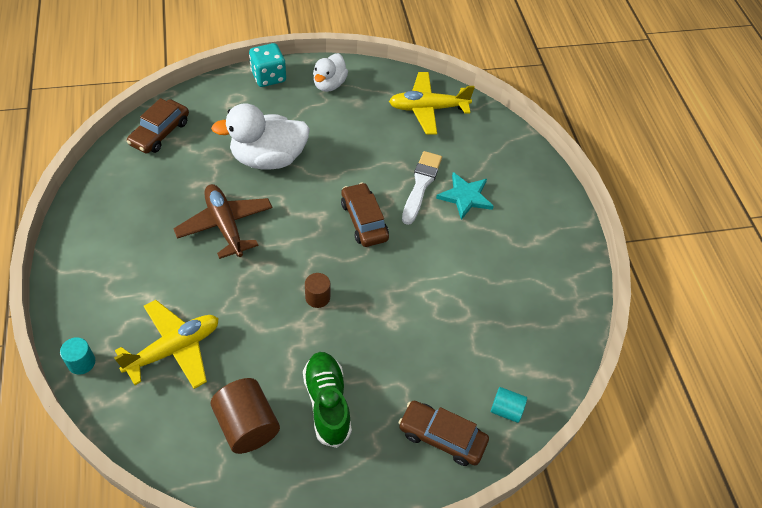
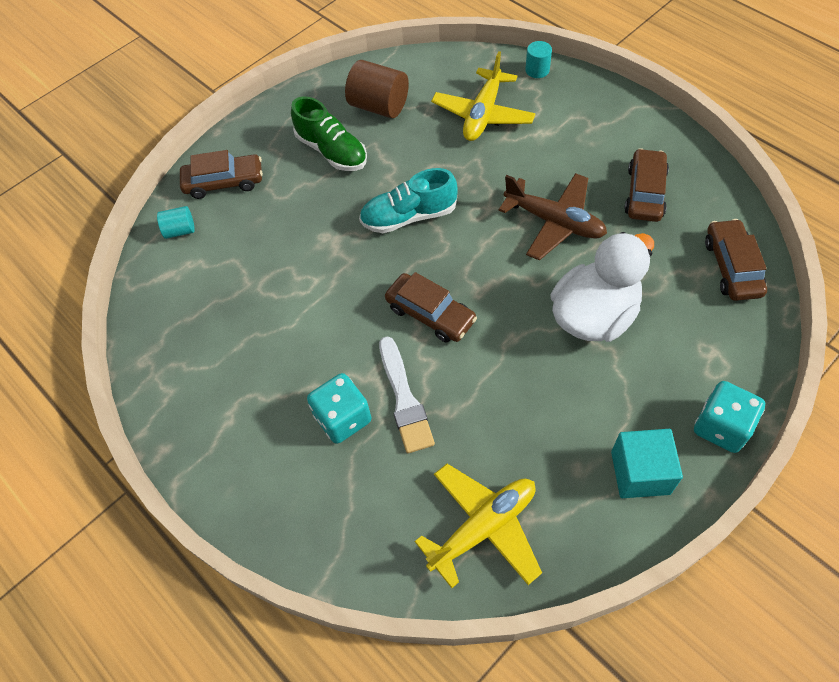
camera: 155 degrees right, 5 degrees up
(145, 205) = (645, 193): none -> brown car
(317, 297) = (409, 216): brown cylinder -> turquoise shoe
(329, 84) = (640, 472): white duck -> turquoise cube
(465, 197) = (343, 418): turquoise star -> turquoise dice

